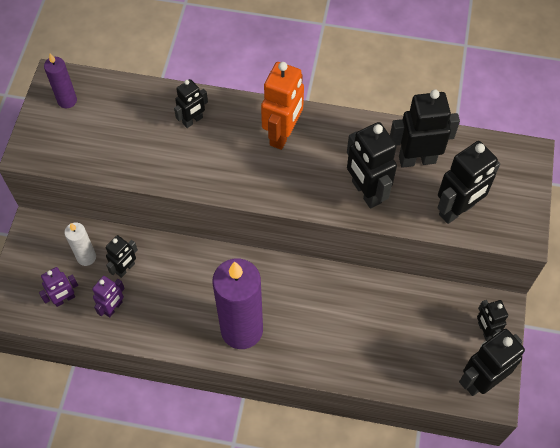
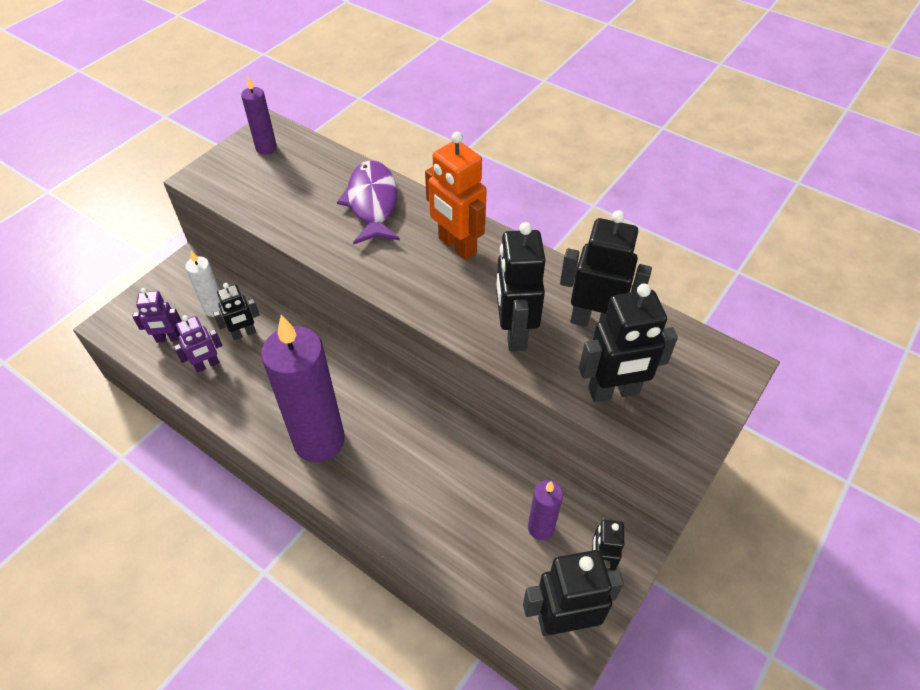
camera: 25 degrees right, 10 degrees down
(193, 120) = (372, 203): black robot -> purple fish
(283, 134) = (457, 246): orange robot -> orange robot turned 90 degrees clockwise
(435, 324) = (541, 528): none -> purple candle

